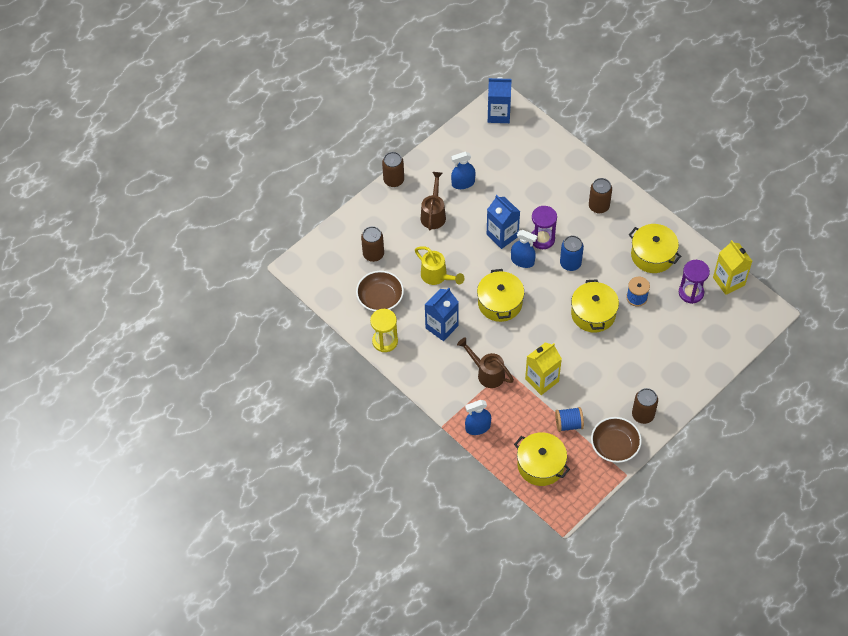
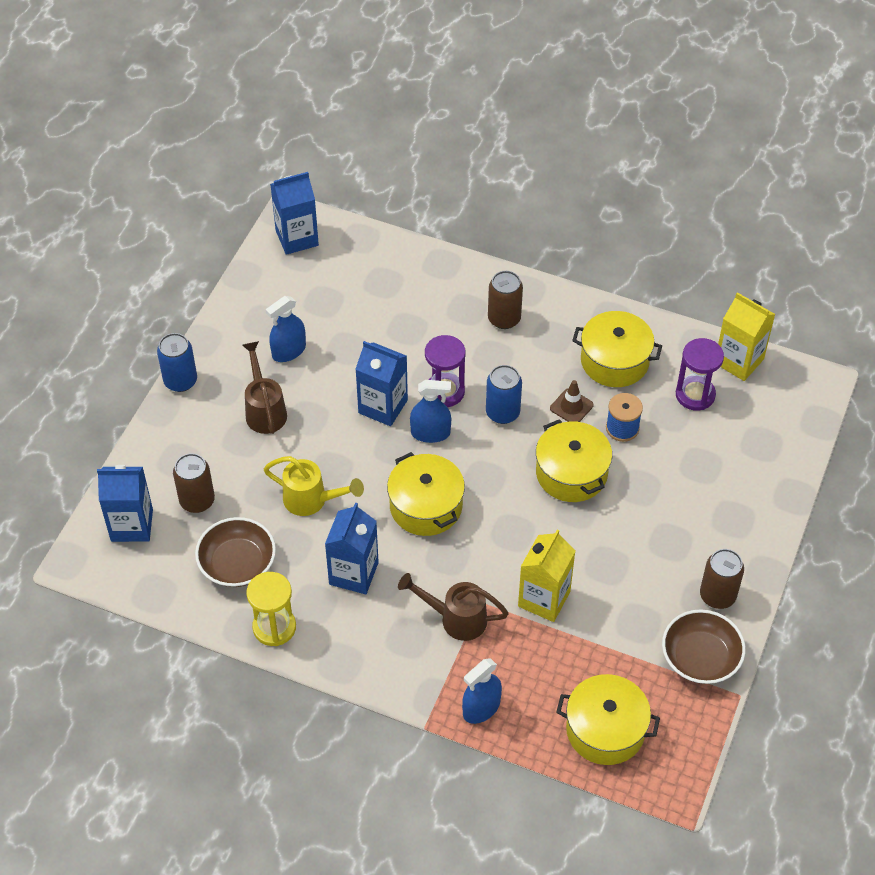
camera: 25 degrees left, 5 degrees down
(332, 255) = (132, 525): none -> blue carton
(393, 180) = (180, 381): brown can -> blue can
(568, 424) = (616, 650): blue spool -> none
(613, 274) = (571, 407): none -> brown traffic cone

